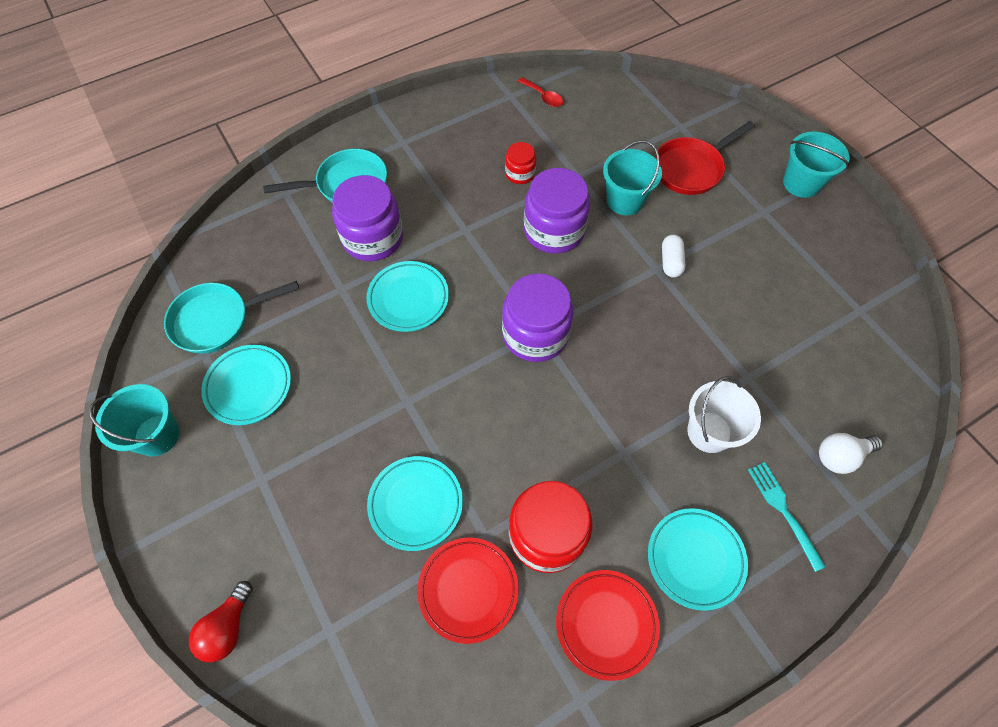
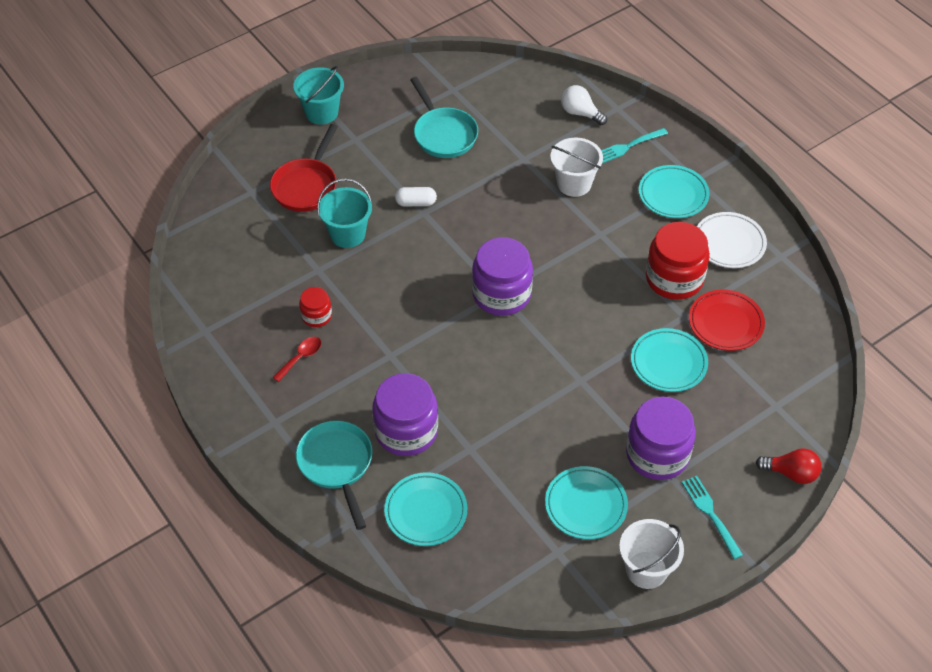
camera: 95 degrees left, 10 degrees down
(157, 435) = (646, 570): turquoise bucket -> white bucket
(200, 516) = (711, 514): none -> turquoise fork
(217, 320) = (518, 550): turquoise pan -> turquoise pan (443, 134)
(408, 299) = (475, 392): turquoise plate -> turquoise plate (426, 512)
(543, 97) = (207, 302): red spoon -> red spoon (301, 357)
(554, 230) = (387, 286): purple jar -> purple jar (657, 454)
(606, 624) = (729, 243): red plate -> white plate
(691, 168) = (306, 186): red pan -> red pan turned 60 degrees clockwise
(840, 456) = (580, 113): white light bulb -> white light bulb turned 150 degrees clockwise

